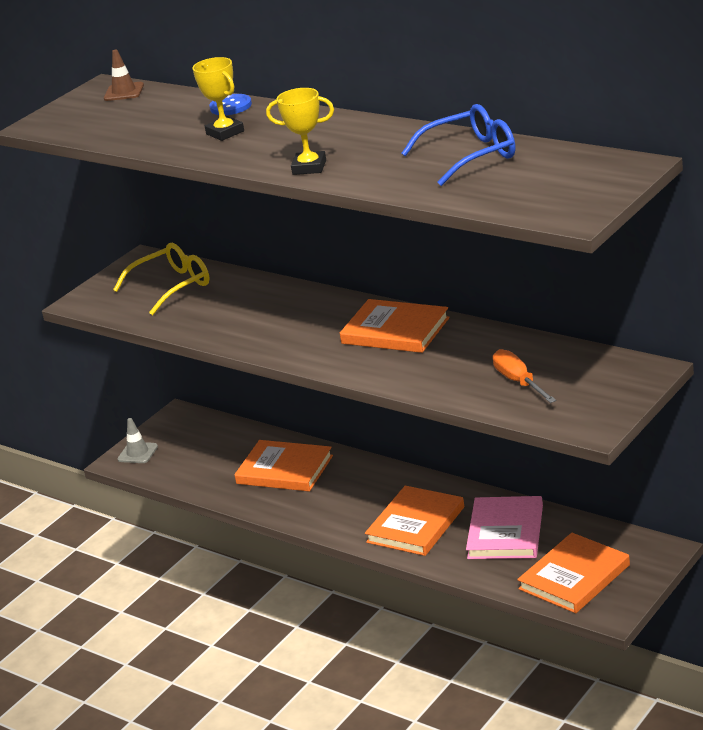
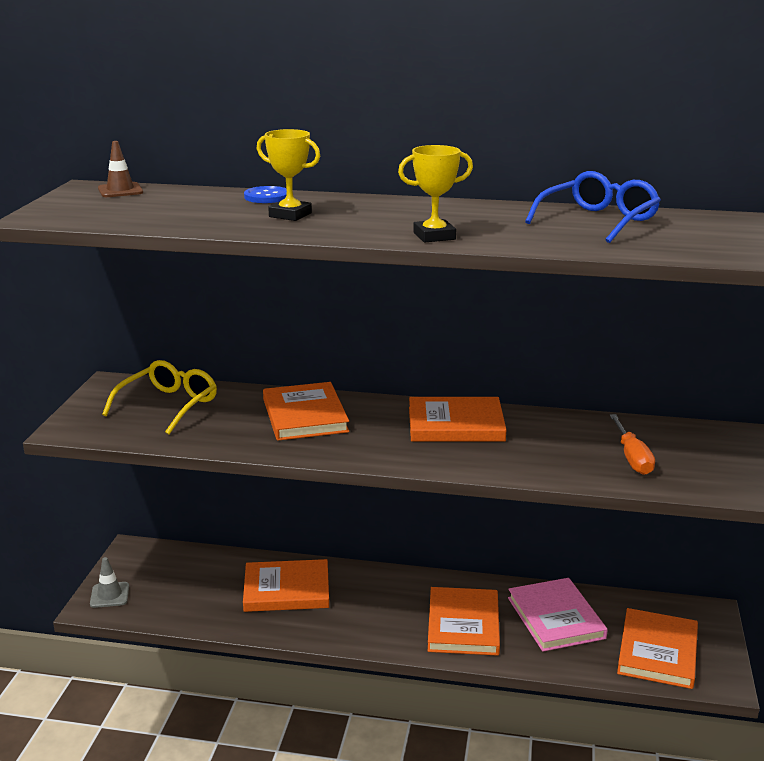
camera: 30 degrees left, 5 degrees down
(274, 308) = (305, 415): none -> orange book
(519, 382) = (632, 457): orange screwdriver -> orange screwdriver turned 135 degrees counterclockwise

